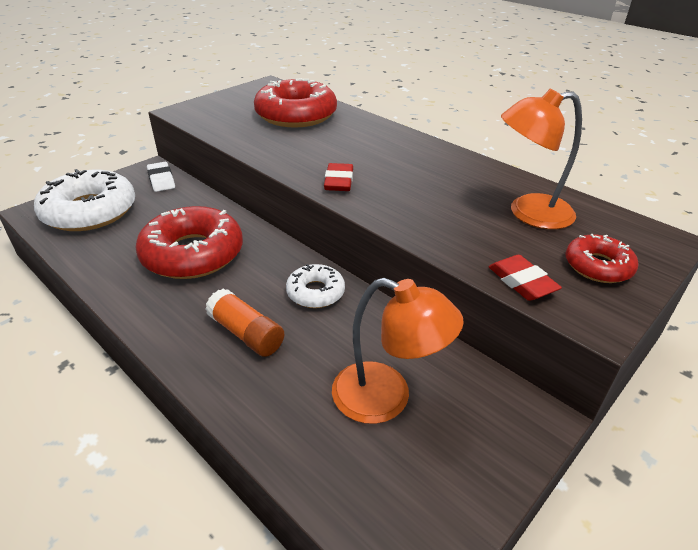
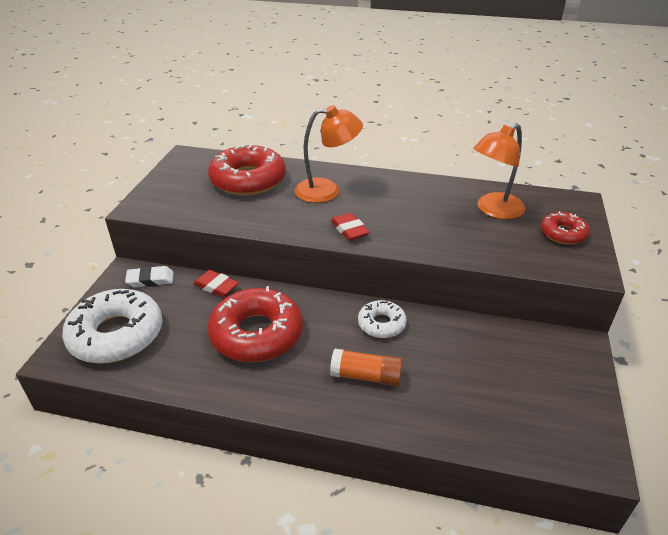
camera: 30 degrees left, 0 degrees up
(161, 180) = (150, 279): white eraser -> white eraser turned 45 degrees counterclockwise
(386, 398) = (496, 375): orange lamp -> orange lamp (327, 190)
(522, 282) = (535, 261): red eraser -> red eraser (216, 286)

